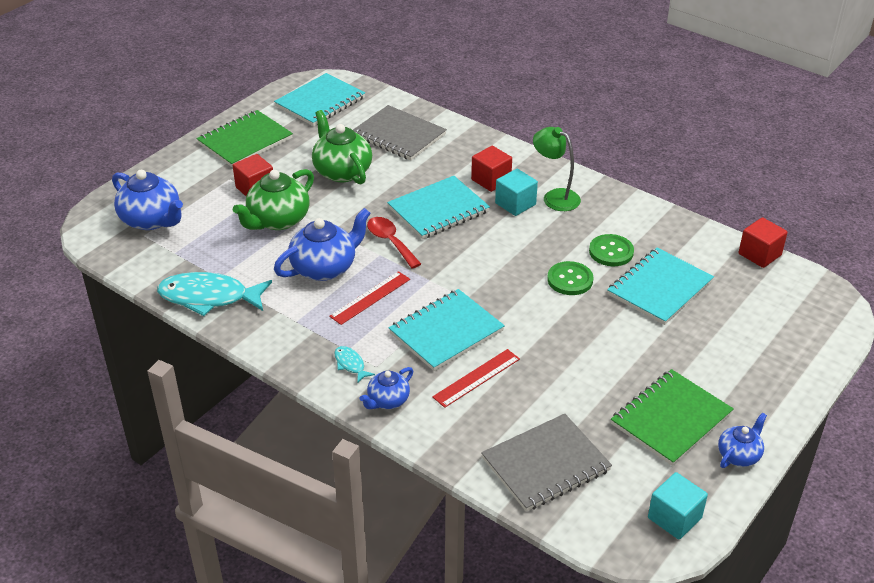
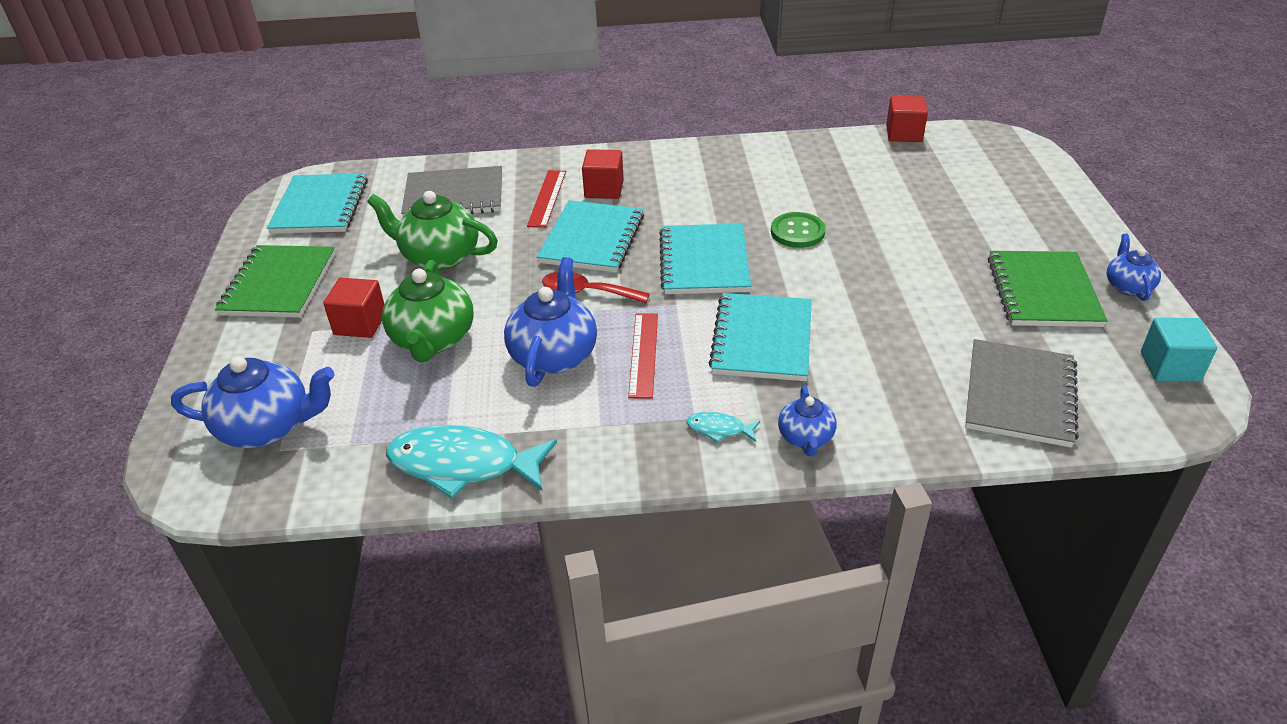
camera: 40 degrees left, 0 degrees up
(209, 297) = (463, 465): turquoise fish -> turquoise fish turned 45 degrees clockwise
(477, 378) = (850, 362): red ruler -> red ruler (547, 198)
(515, 204) = (656, 197): turquoise cube -> none
(555, 197) = (682, 174): green lamp -> none
(611, 252) = (795, 192): green button -> none
(659, 288) = (875, 198): turquoise notebook -> turquoise notebook (704, 262)

